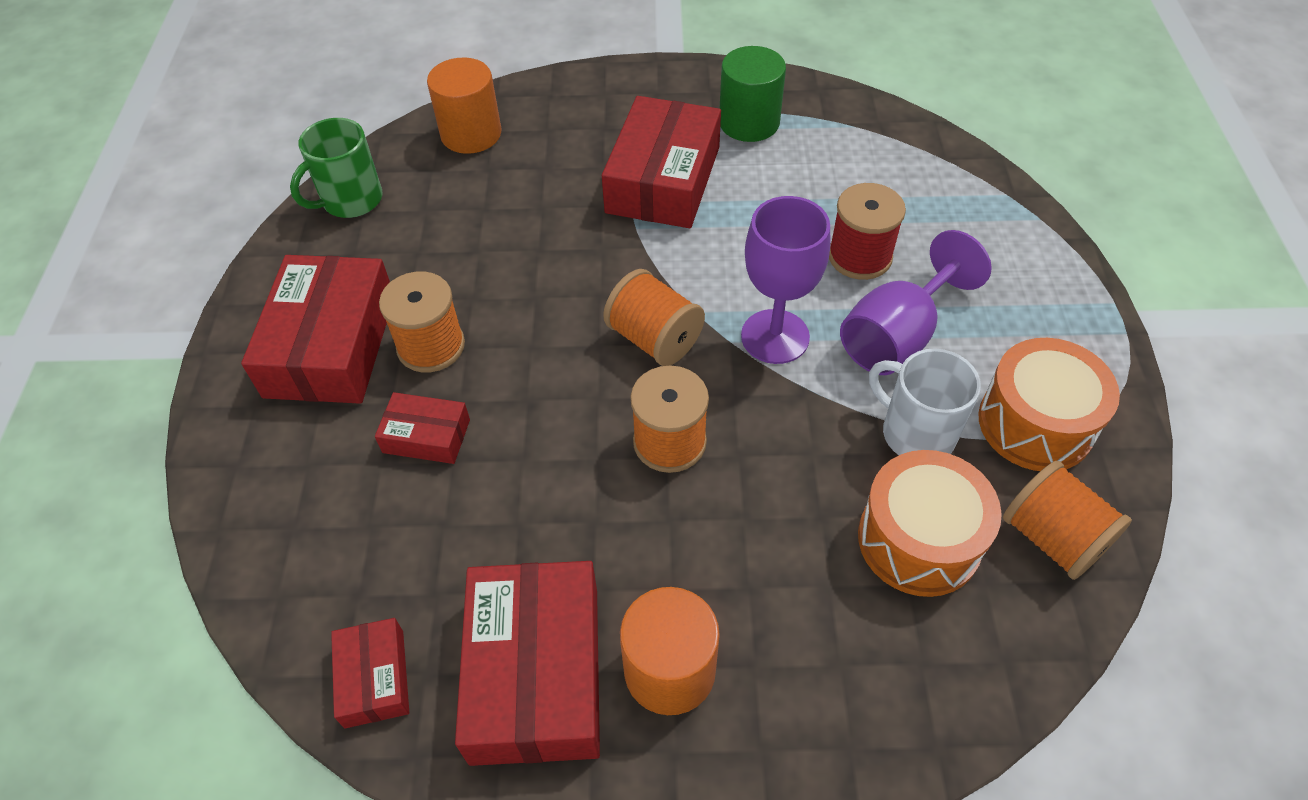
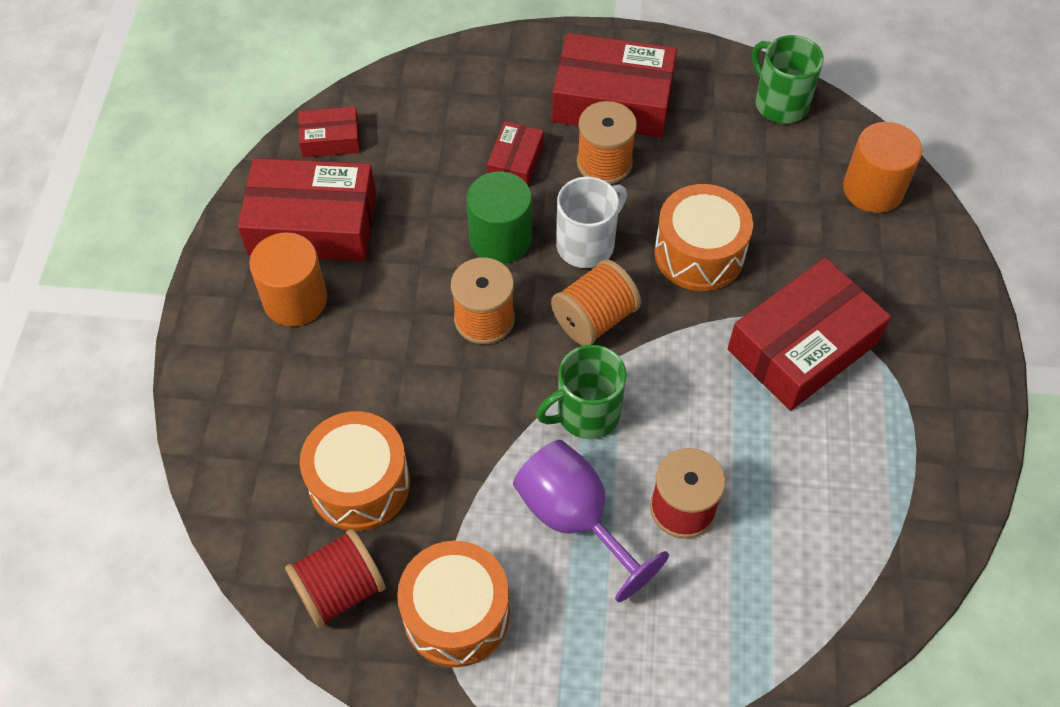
camera: 95 degrees right, 5 degrees up
(558, 257) = (699, 253): none -> orange drum
(663, 179) = (803, 346): red box -> red box turned 60 degrees counterclockwise
(749, 122) = (896, 438): green cylinder -> green cylinder (500, 239)
(775, 336) = (586, 413): purple goblet -> green mug
(915, 433) = (463, 507): white mug -> white mug (587, 244)
(1052, 538) = (340, 589): orange spool -> red spool

